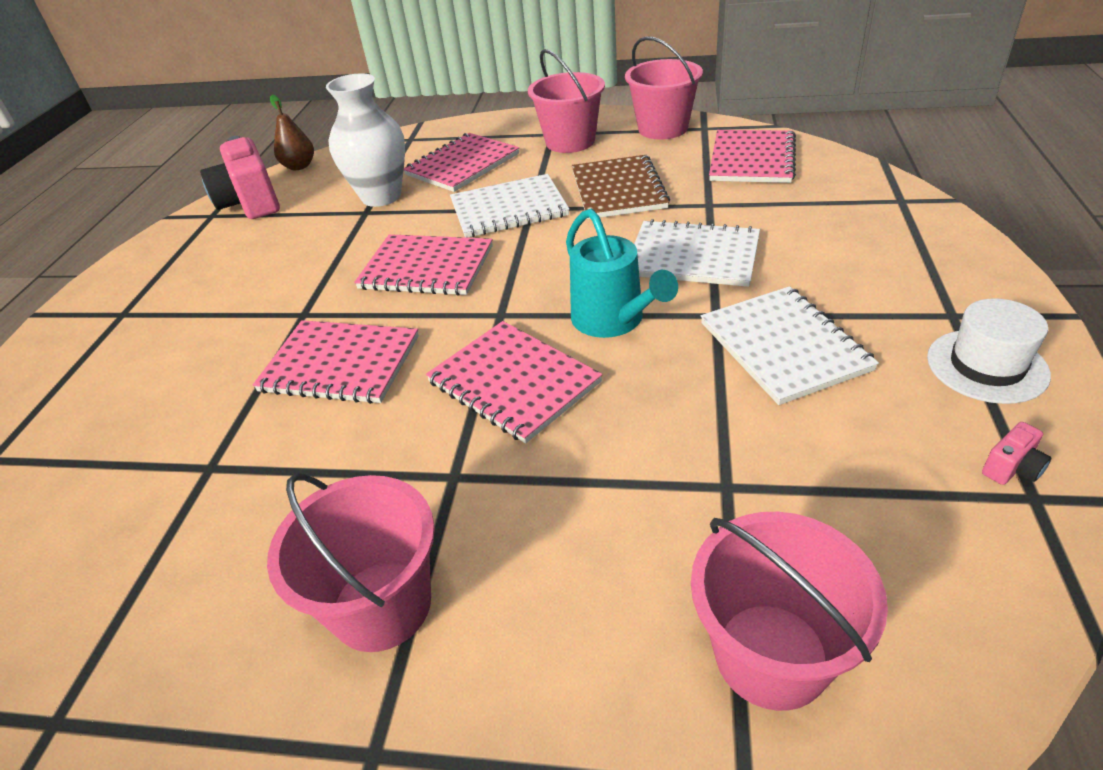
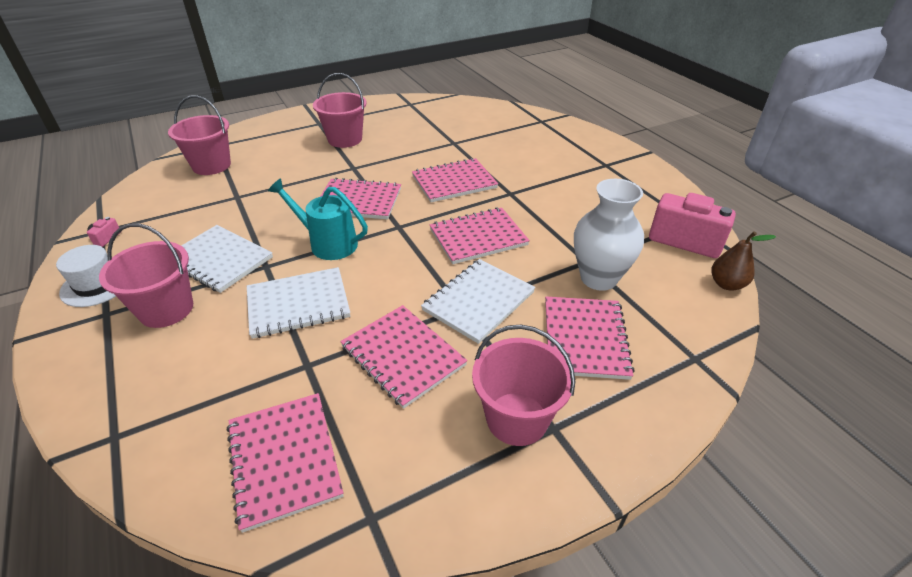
camera: 140 degrees right, 0 degrees up
(618, 190) = (403, 356): brown notebook -> pink notebook
(663, 128) = (425, 494): pink bucket -> pink bucket (166, 309)

